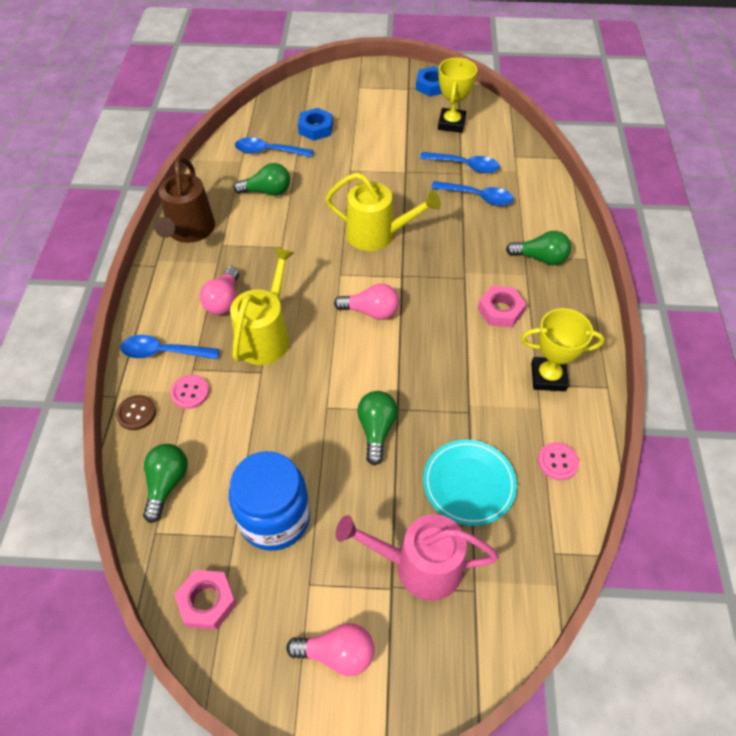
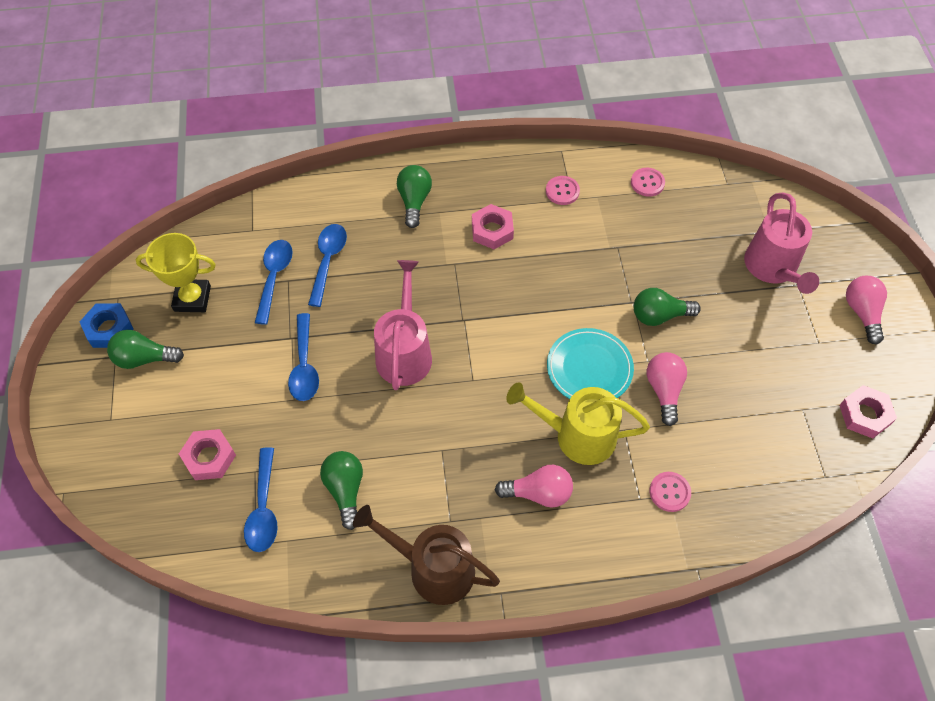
camera: 100 degrees left, 5 degrees up
(136, 413) = (711, 539): brown button -> none
(163, 352) = (627, 537): blue spoon -> blue spoon (304, 365)
(167, 484) = (776, 482): green light bulb -> green light bulb (144, 358)
(189, 231) = (433, 568): brown watering can -> brown watering can turned 150 degrees counterclockwise
(274, 518) = (773, 380): blue jar -> none
(316, 128) = (209, 457): blue nut -> pink nut
(371, 311) = (519, 341): pink light bulb -> pink light bulb (664, 390)
(377, 235) = (404, 352): yellow watering can -> pink watering can
(469, 483) = (688, 241): turquoise plate -> turquoise plate (589, 368)
(548, 377) = (562, 191): yellow trophy -> pink button

